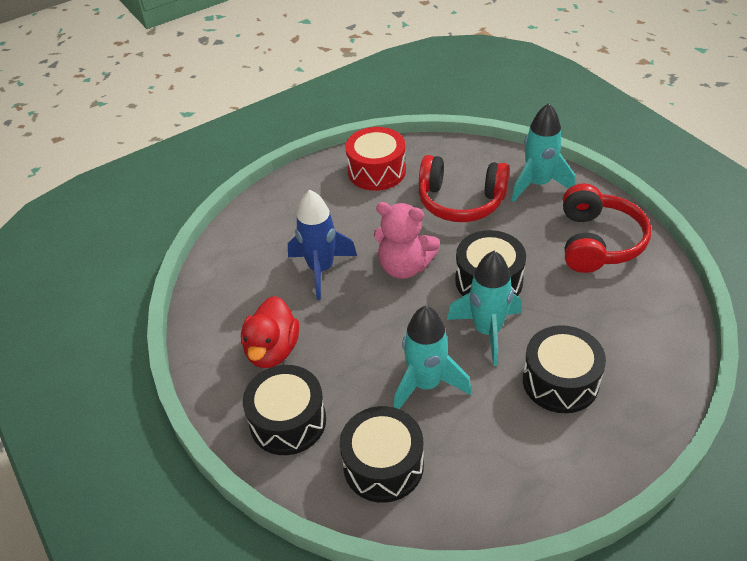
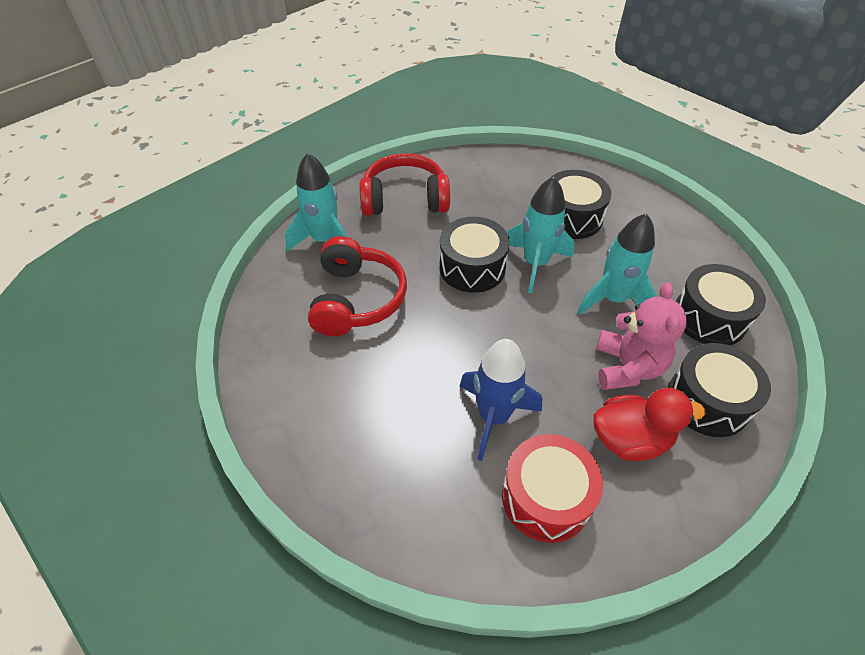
camera: 105 degrees left, 5 degrees up
(376, 171) = (303, 390): red drum -> red drum (546, 497)
(404, 266) = (469, 336): pink teddy bear -> pink teddy bear (627, 367)

